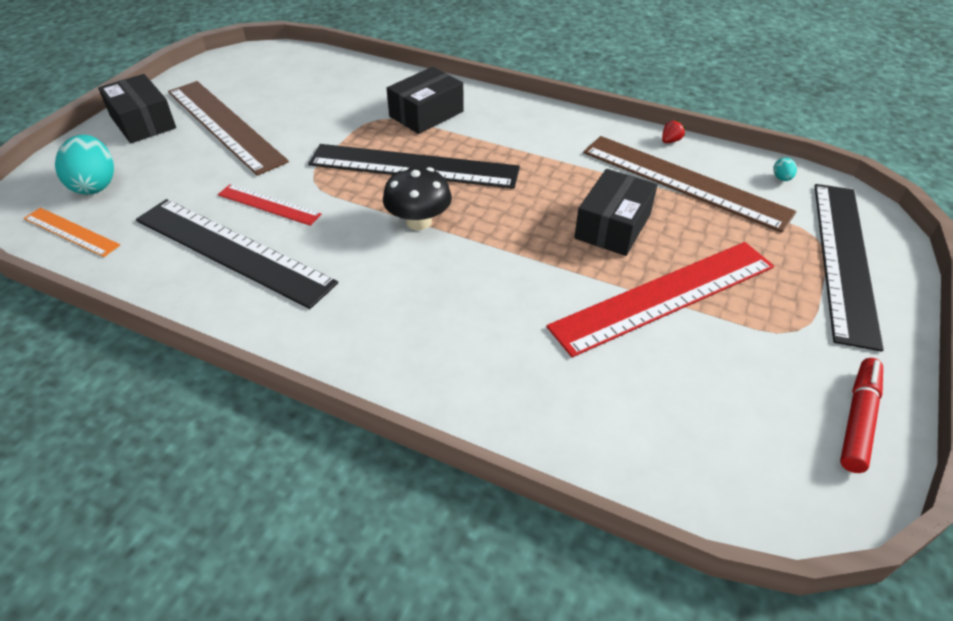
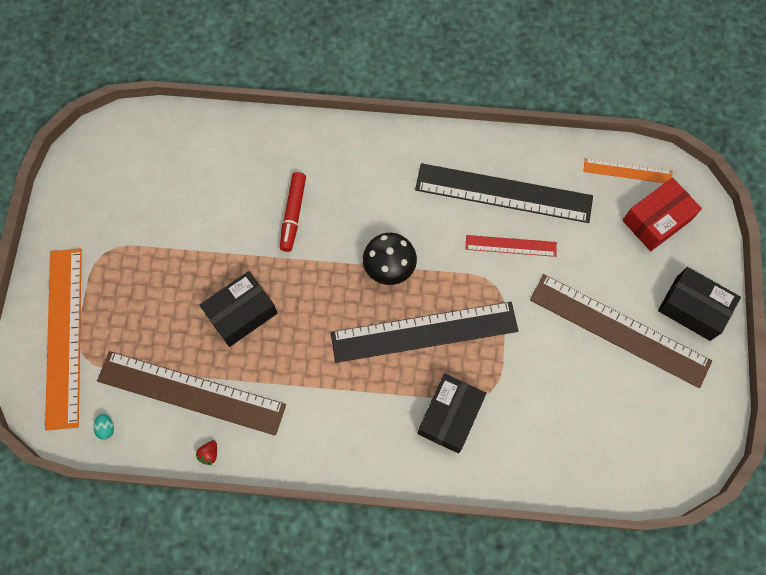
camera: 160 degrees right, 25 degrees up
(95, 185) = (656, 220): turquoise egg -> red box
(612, 226) = (241, 313): black box -> black box turned 45 degrees clockwise
(664, 296) = (194, 253): red ruler -> none
(844, 259) = (64, 336): black ruler -> orange ruler
(857, 420) = (73, 194): red marker -> red marker (293, 214)

